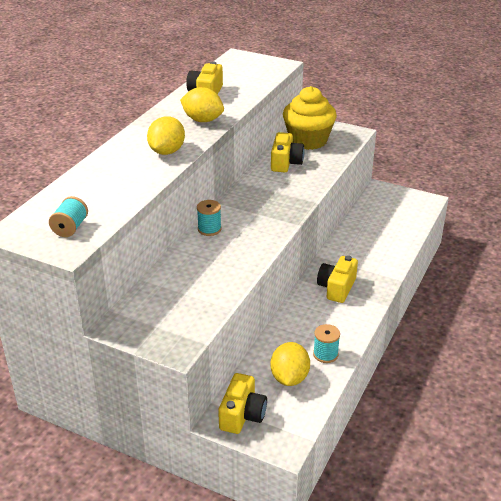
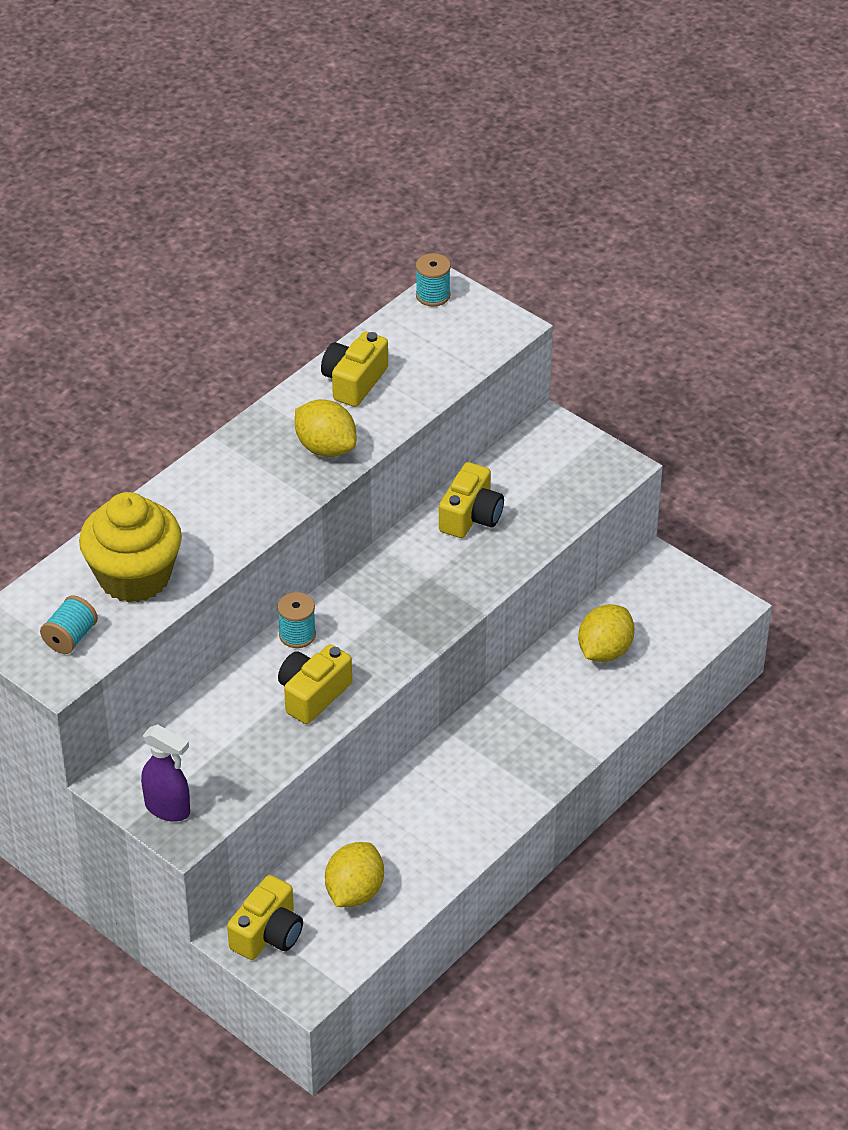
camera: 15 degrees right, 10 degrees up
(160, 335) = (168, 808): none -> purple spray bottle
(167, 151) = (247, 510): yellow lemon -> yellow lemon (604, 651)
(308, 140) = (531, 471): yellow cupcake -> yellow cupcake (134, 577)
(325, 354) = (422, 865): turquoise spool -> turquoise spool (433, 295)
(337, 288) = (491, 754): yellow camera -> yellow camera (313, 695)

